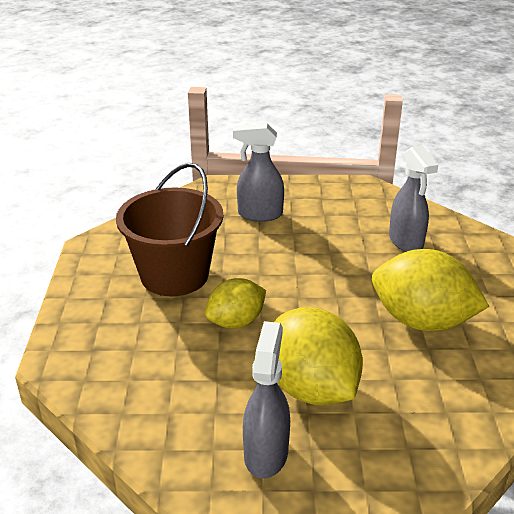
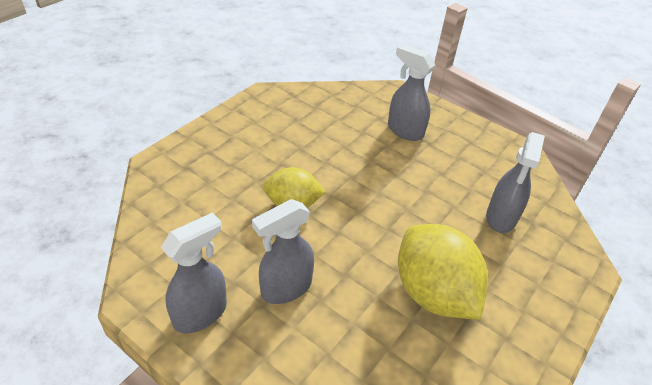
camera: 35 degrees right, 10 degrees up
(174, 275) = (292, 145): brown bucket -> none
(311, 388) = (285, 288): yellow lemon -> grey spray bottle

